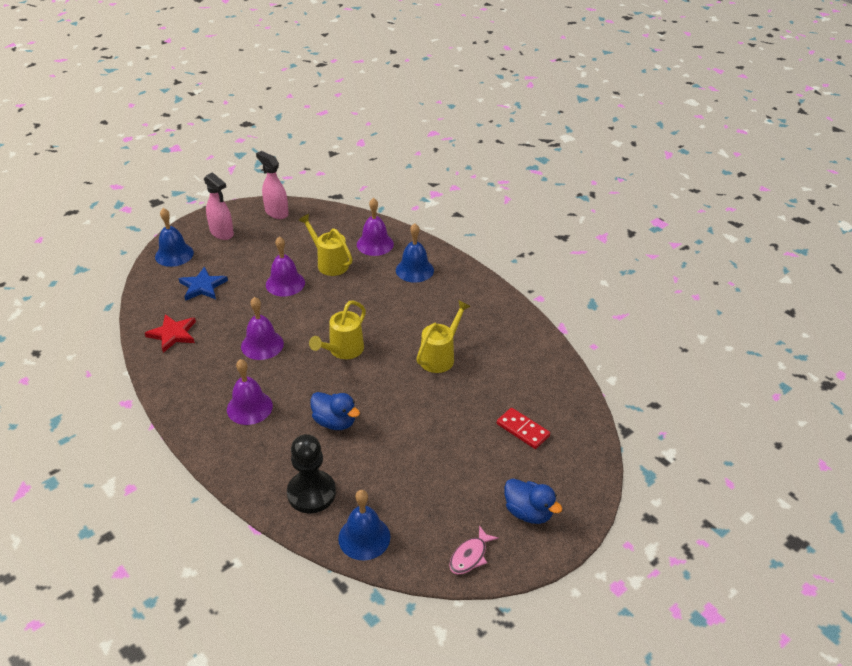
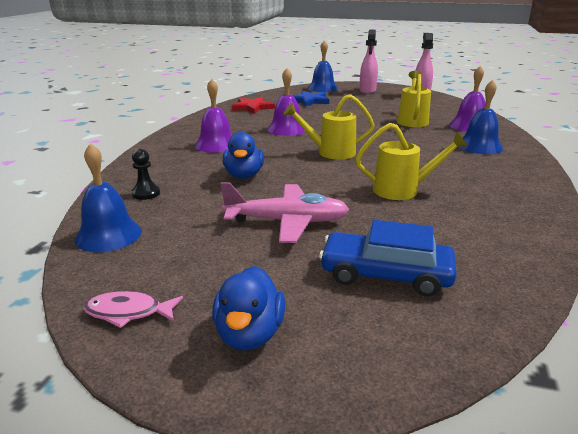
camera: 55 degrees right, 15 degrees down
(285, 283) = (361, 116): purple bell -> none
(311, 493) = (146, 193): black pawn -> black pawn, size x0.52
(430, 437) = (287, 222): none -> pink plane
(523, 430) = (385, 274): red domino -> blue car

